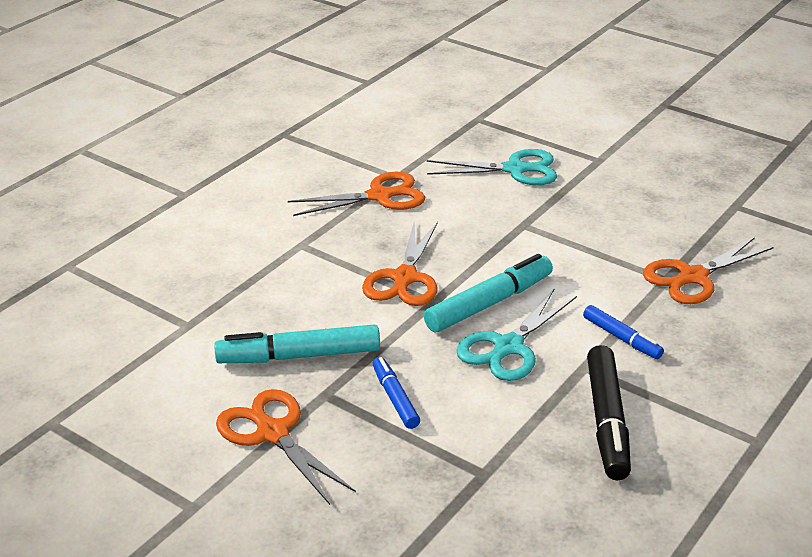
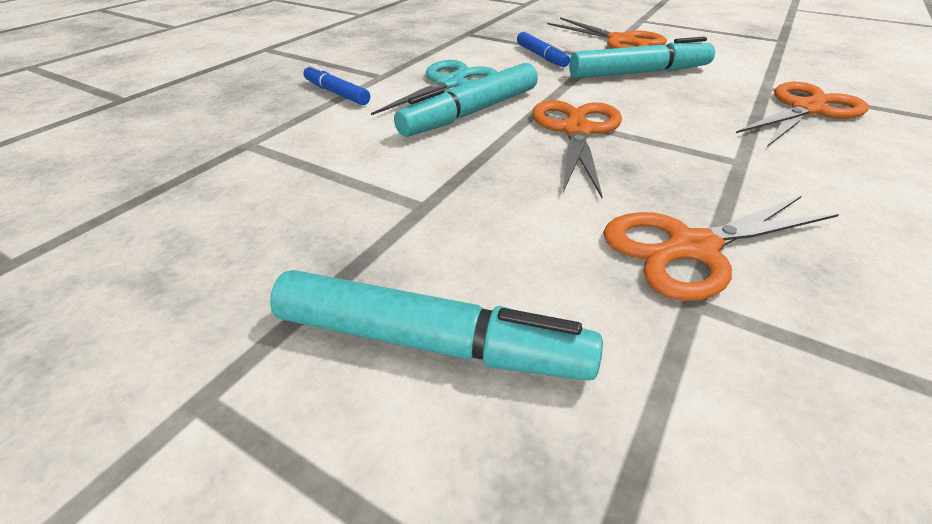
camera: 175 degrees right, 5 degrees up
(515, 169) = (430, 343): turquoise scissors -> turquoise marker
(606, 421) = (374, 52): black marker -> none
(693, 277) = (210, 146): orange scissors -> orange scissors (806, 109)

